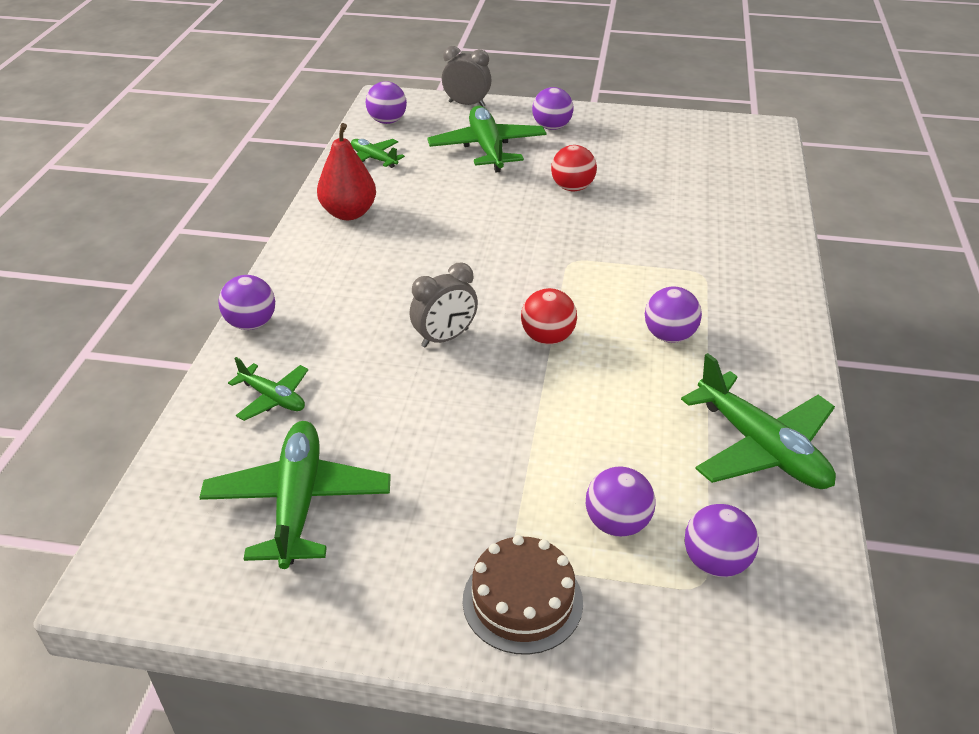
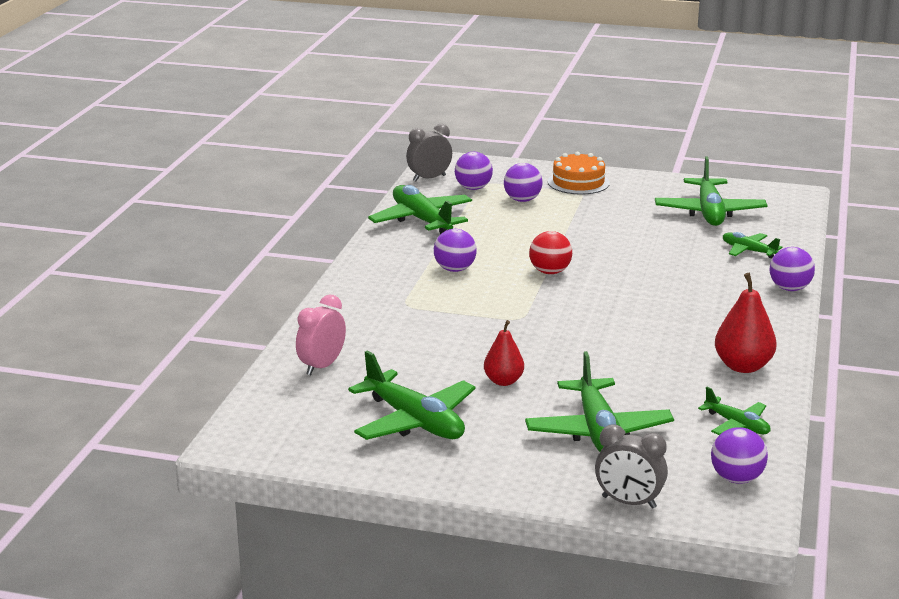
camera: 175 degrees left, 15 degrees down
(445, 338) = (630, 275): grey clock -> grey clock (429, 178)
(522, 601) = (578, 182): brown cake -> orange cake
(551, 127) = (512, 458): purple ball -> none
(572, 188) = (503, 381): red ball -> red pear
(636, 150) = (414, 421): none -> green plane
(743, 195) = (322, 366): none -> pink clock

